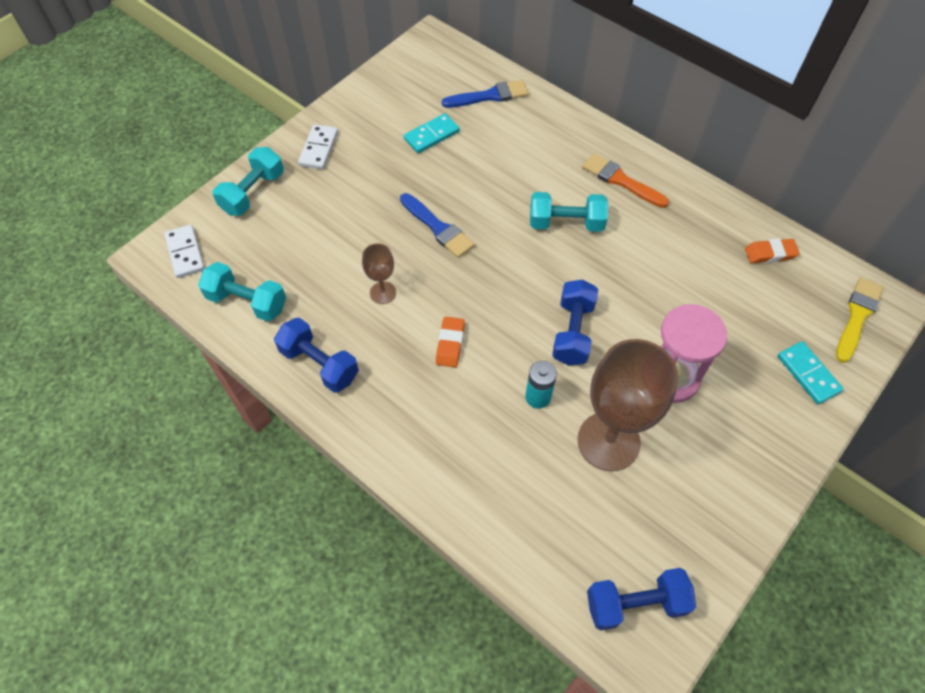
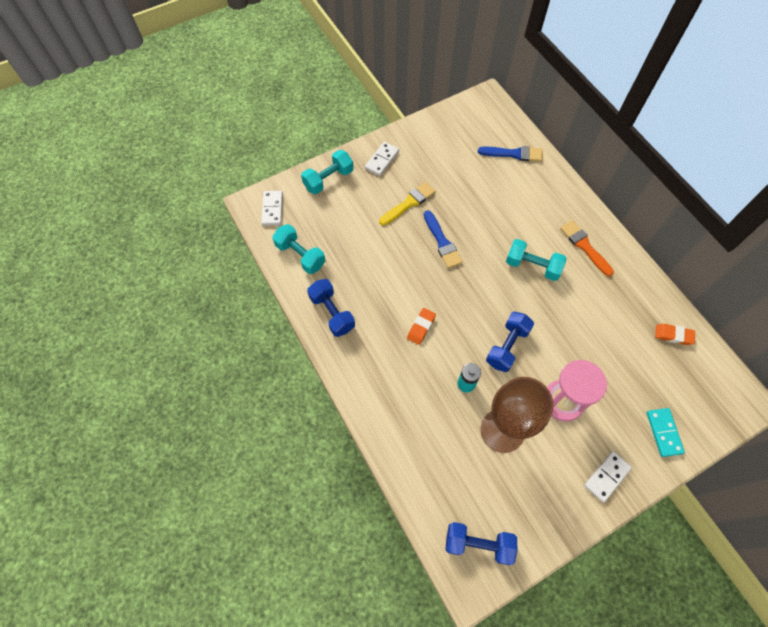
camera: 20 degrees right, 5 degrees up
(383, 293) = (389, 277): brown goblet -> none
(431, 135) = (462, 172): turquoise domino -> none
(763, 453) = (607, 477): none -> white domino
(857, 316) = (719, 403): yellow brush -> yellow brush (409, 203)

